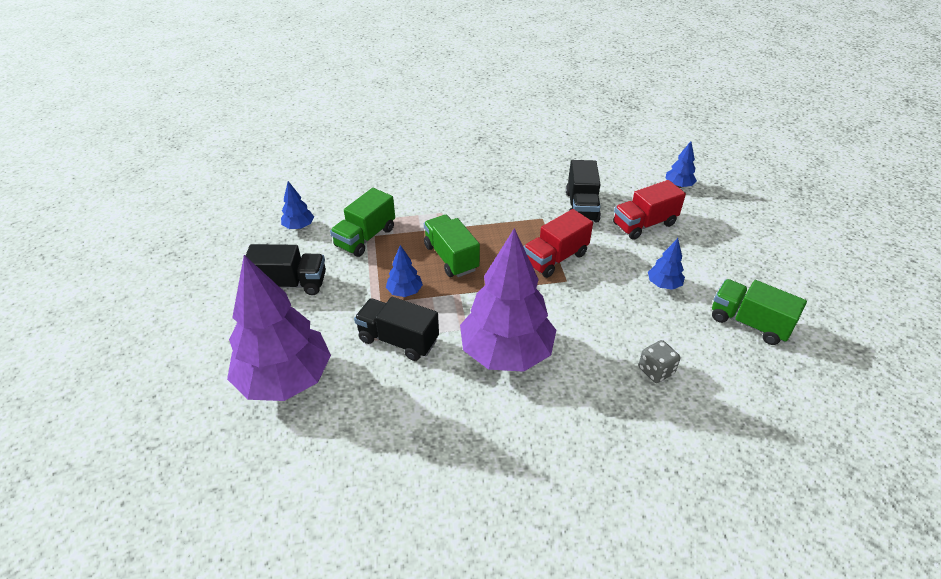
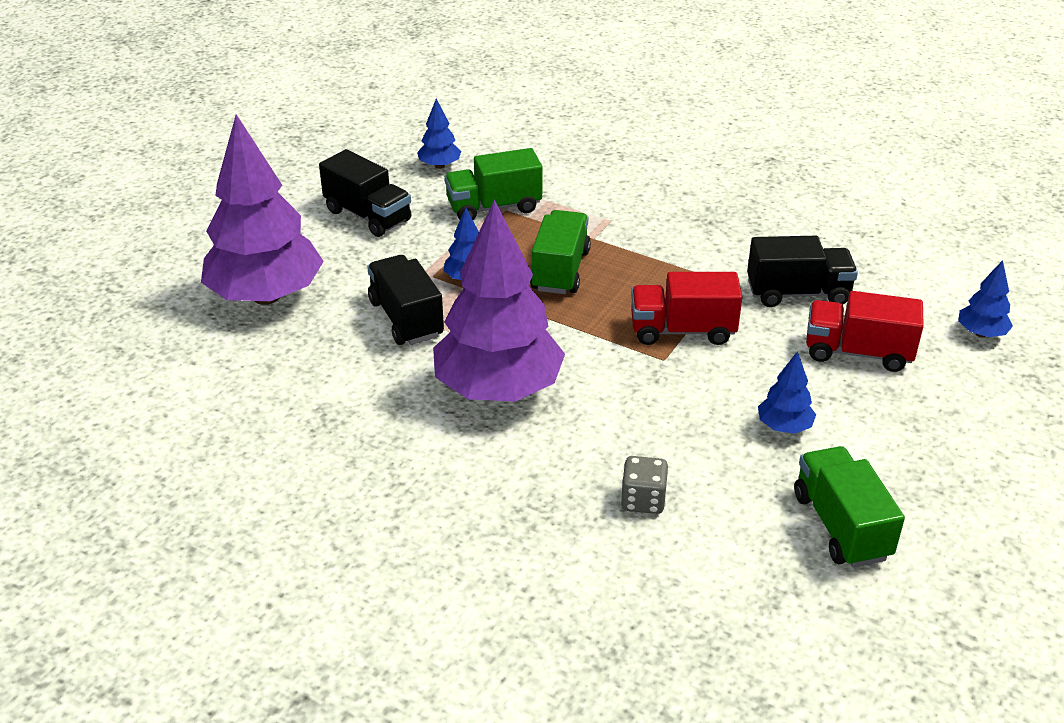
camera: 40 degrees right, 5 degrees down
(581, 206) = (797, 293): black truck -> black truck turned 135 degrees counterclockwise

